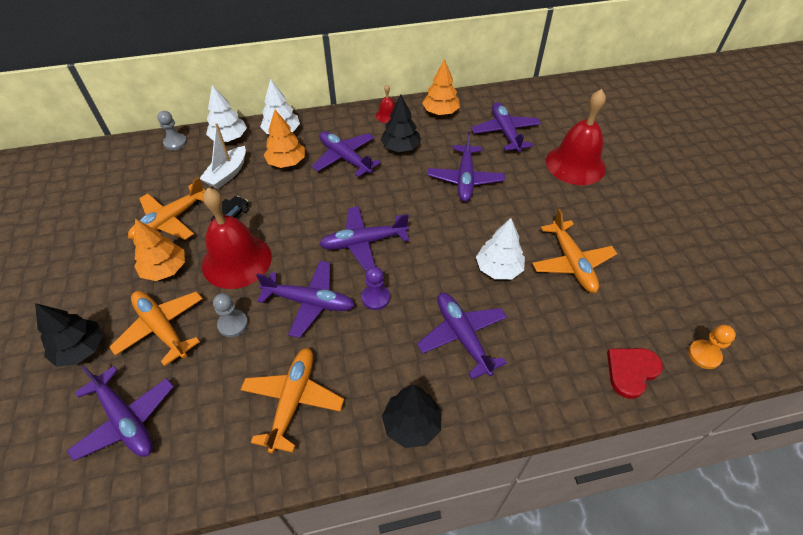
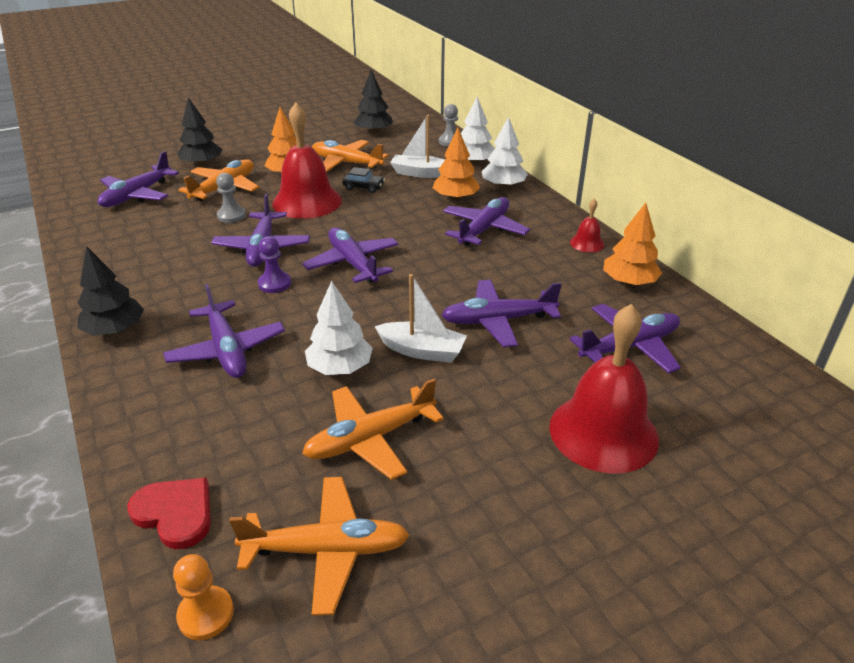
camera: 75 degrees right, 15 degrees down
(293, 400) = (148, 260): orange plane -> orange plane (327, 550)
(400, 147) = (529, 262): black tree -> black tree (373, 132)
(462, 336) = (227, 350): purple plane -> purple plane turned 105 degrees clockwise
(489, 222) = (422, 351): none -> white boat

